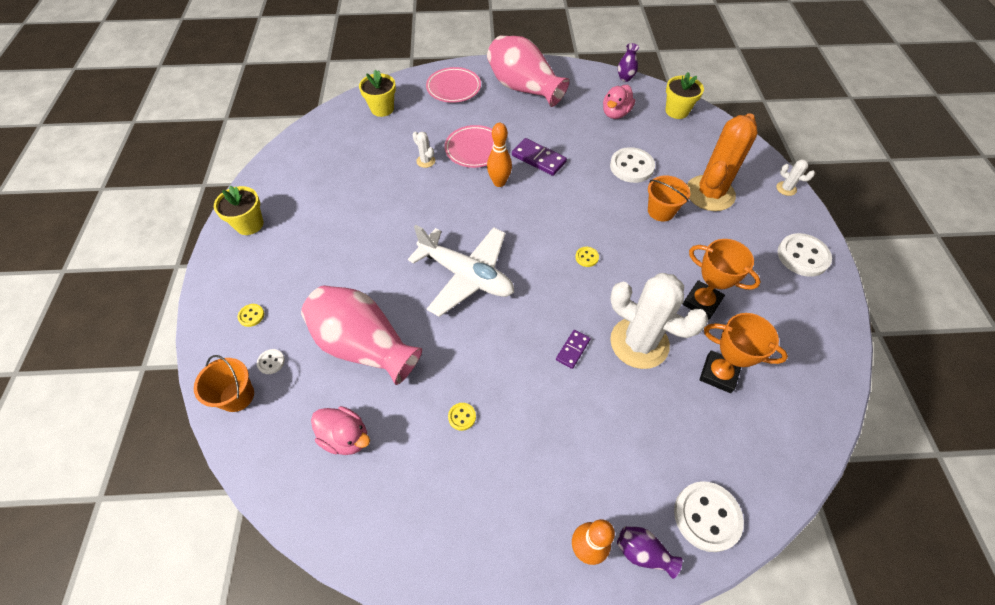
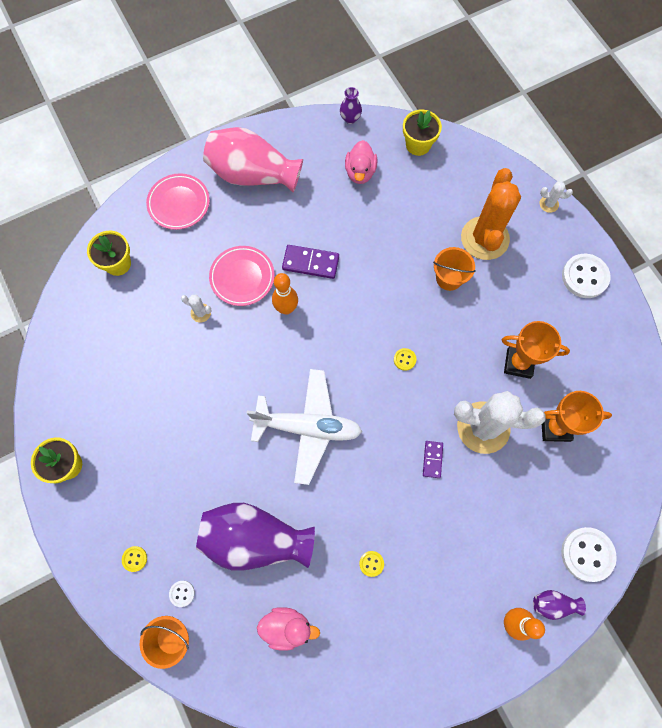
camera: 25 degrees left, 15 degrees up
(364, 346) = (255, 539): pink vase -> purple vase
(631, 166) = (402, 235): white button -> none

